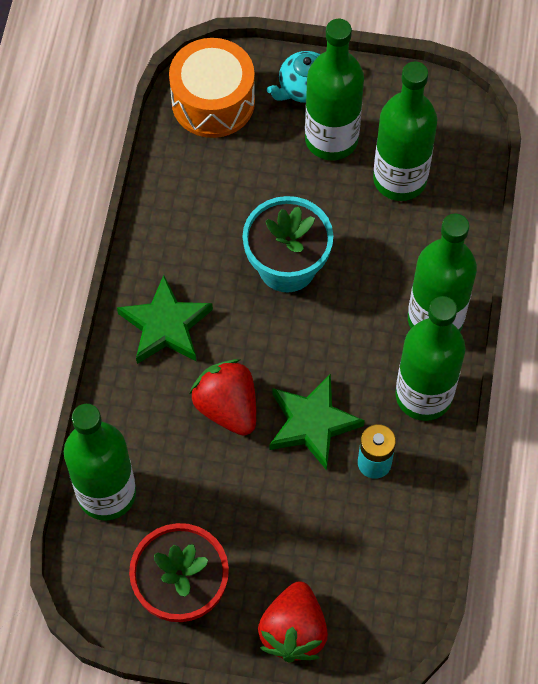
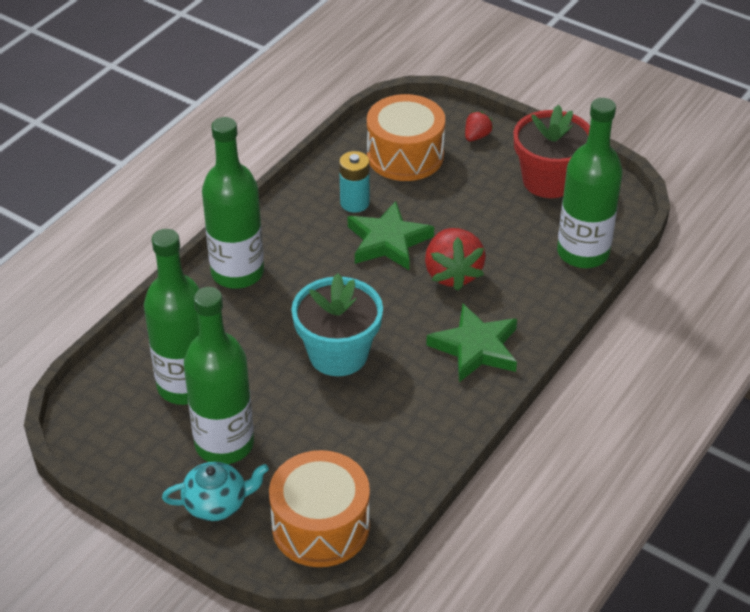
camera: 155 degrees left, 20 degrees down
(293, 631) = (476, 136): red strawberry -> red strawberry, size x0.51
(358, 561) = (405, 155): none -> orange drum
(423, 395) = (285, 229): green bottle -> none

